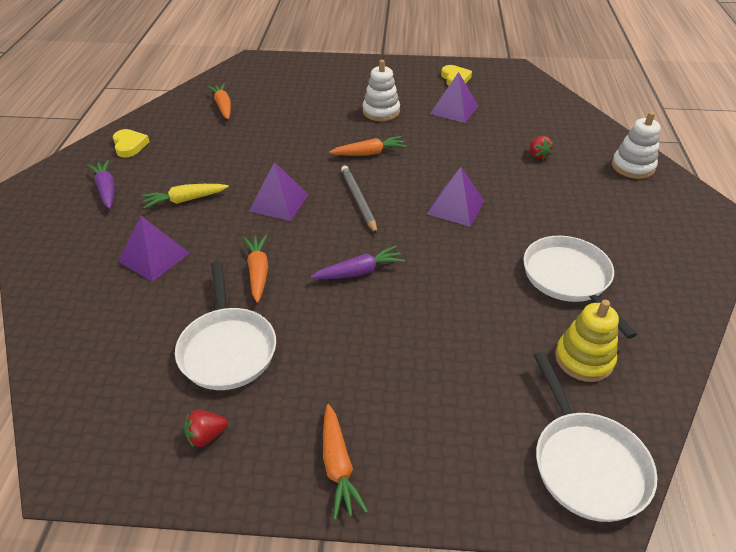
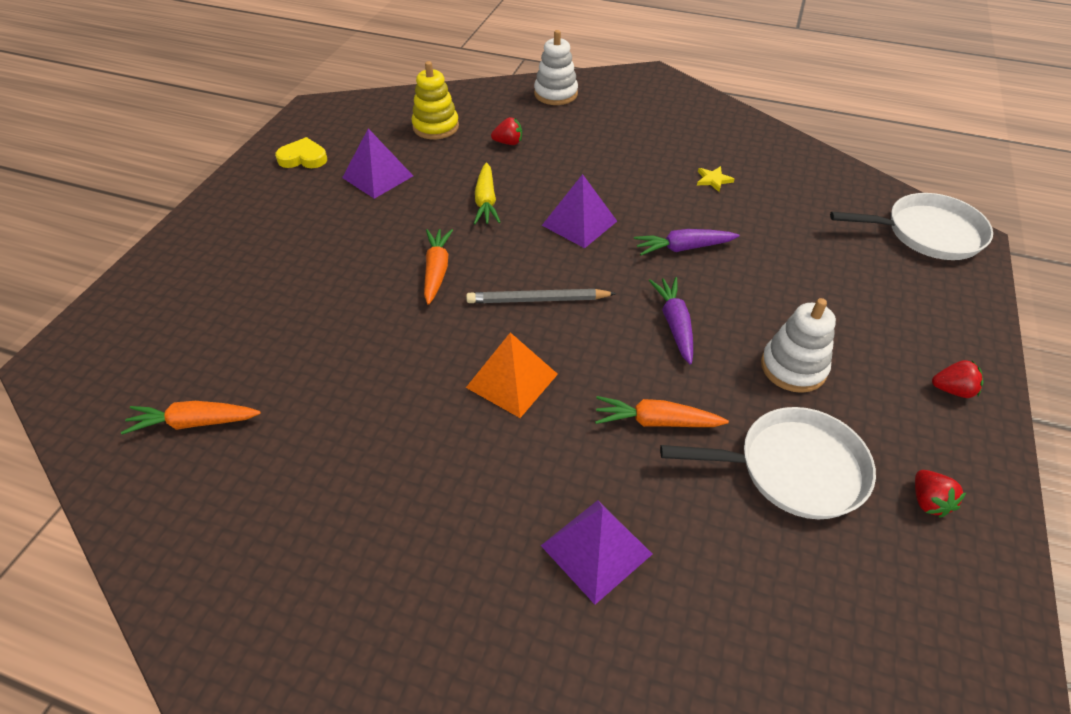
camera: 75 degrees left, 5 degrees up
(106, 189) = (377, 628): purple carrot -> purple carrot (683, 248)
(129, 145) = (241, 586): yellow heart -> none
(185, 200) = (462, 499): yellow carrot -> yellow carrot (486, 201)
(279, 202) = (512, 380): purple pyramid -> orange pyramid
(338, 466) = (952, 390): orange carrot -> red strawberry
(381, 112) = (340, 240): white stacking toy -> white stacking toy (793, 367)
(569, 279) = (713, 180): white pan -> yellow star
(584, 359) = (815, 201): yellow stacking toy -> yellow stacking toy (435, 127)

